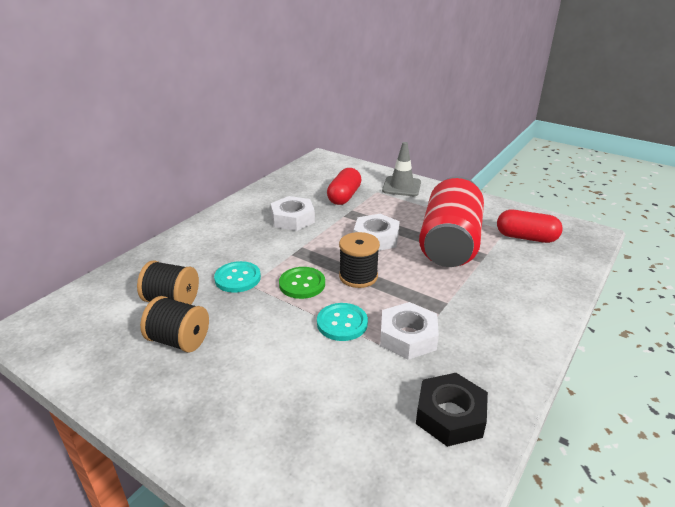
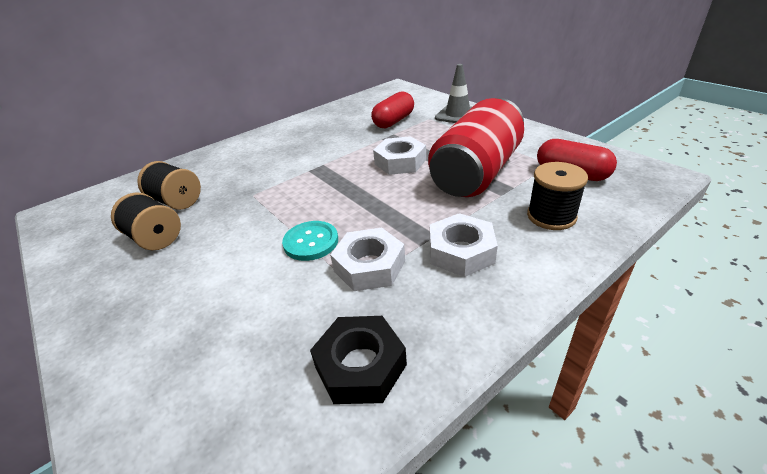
camera: 20 degrees right, 5 degrees up
(237, 278) = (245, 187): turquoise button -> none
(293, 219) = (332, 138): white nut -> white nut (461, 251)
(302, 284) = (299, 199): green button -> none
(358, 276) = (358, 197): black spool -> black spool (551, 216)

